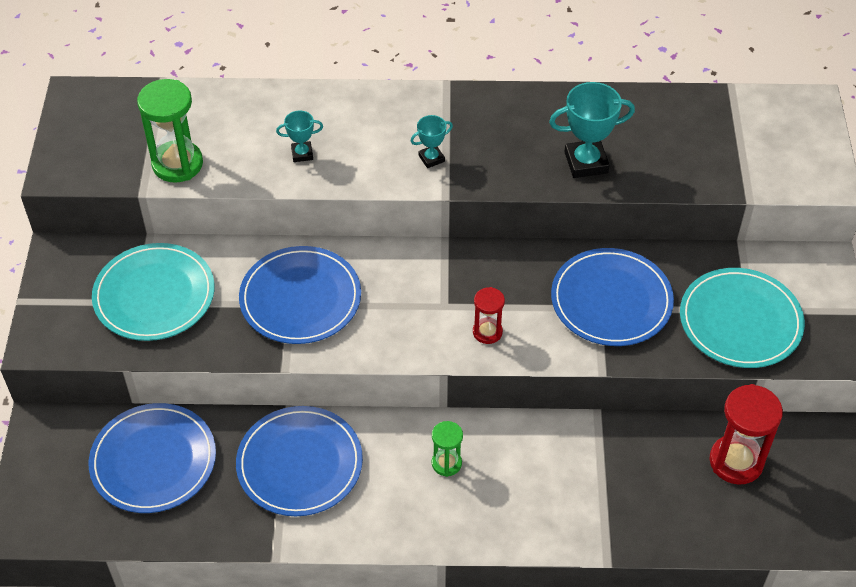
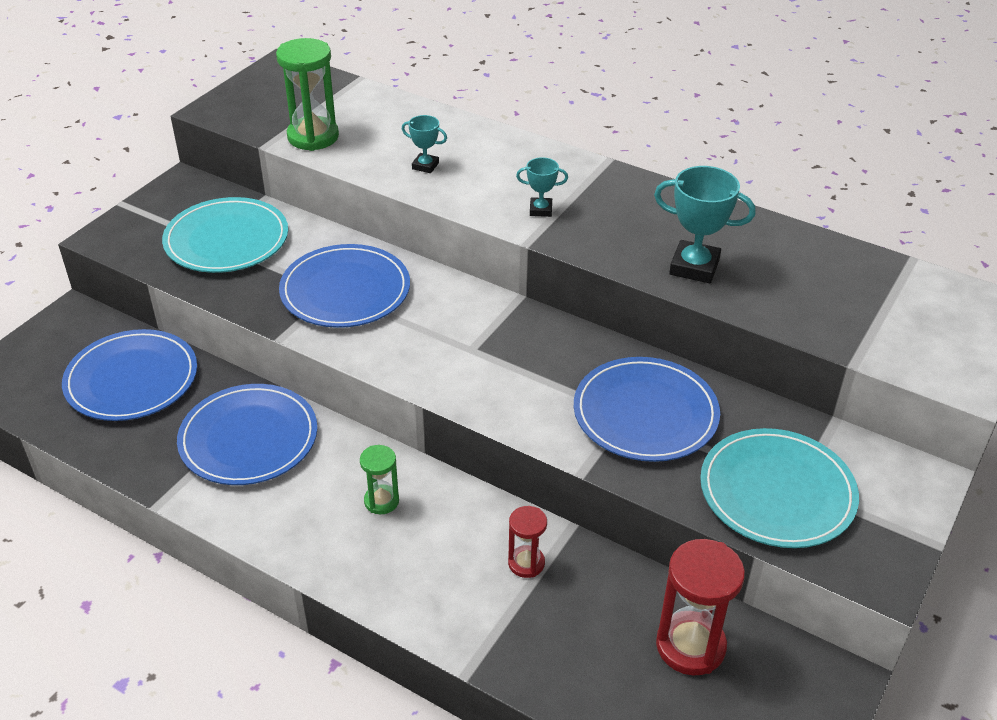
camera: 30 degrees right, 10 degrees down
(487, 332) = (493, 388): red hourglass -> red hourglass (526, 563)

